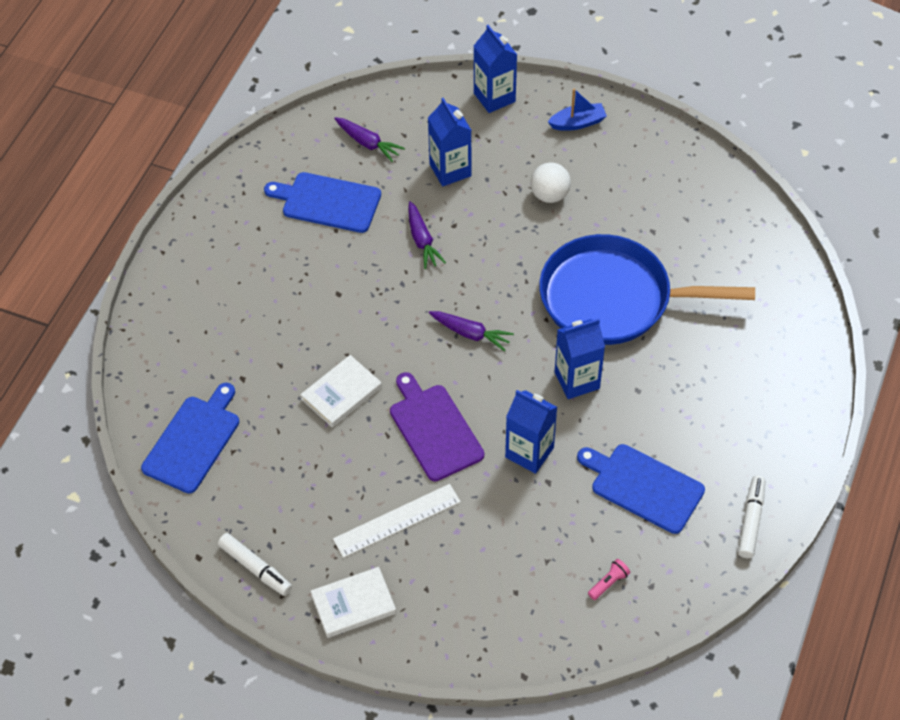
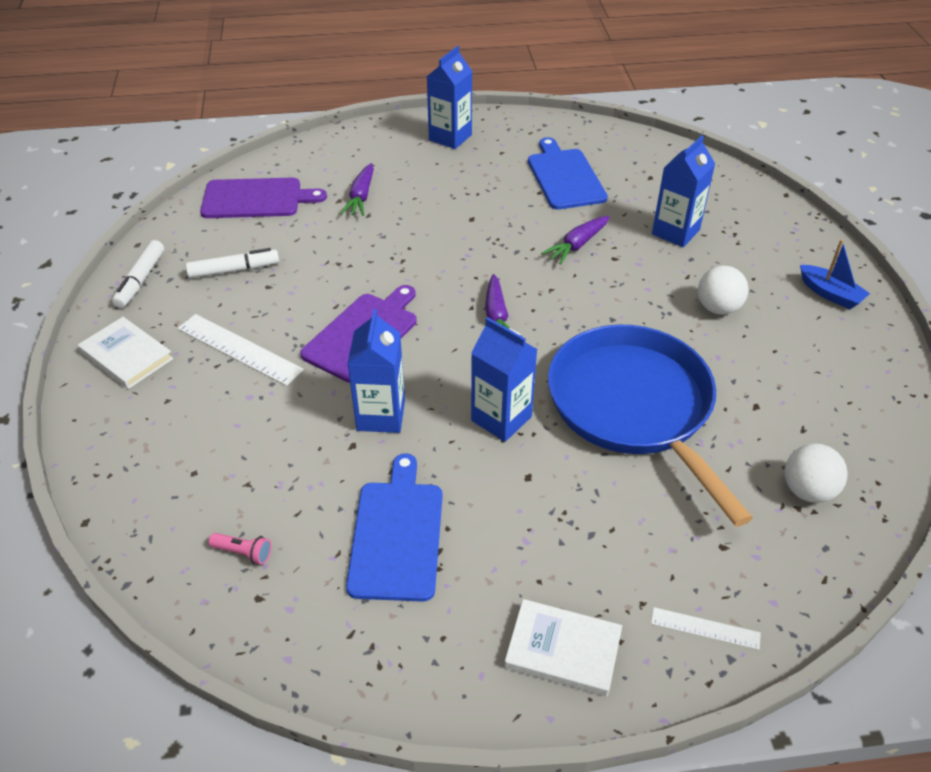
camera: 60 degrees right, 10 degrees down
(193, 441) = (256, 199): blue cutting board -> purple cutting board
(341, 393) = (363, 260): white book -> white book (563, 650)
(368, 143) = (652, 175): purple carrot -> purple carrot (361, 197)
(494, 97) = (792, 227): blue carton -> blue carton (450, 137)
(734, 248) = (807, 490): none -> white ball
(751, 520) = (413, 672): white marker -> white marker (234, 270)
(798, 358) = (705, 628): none -> white ruler

